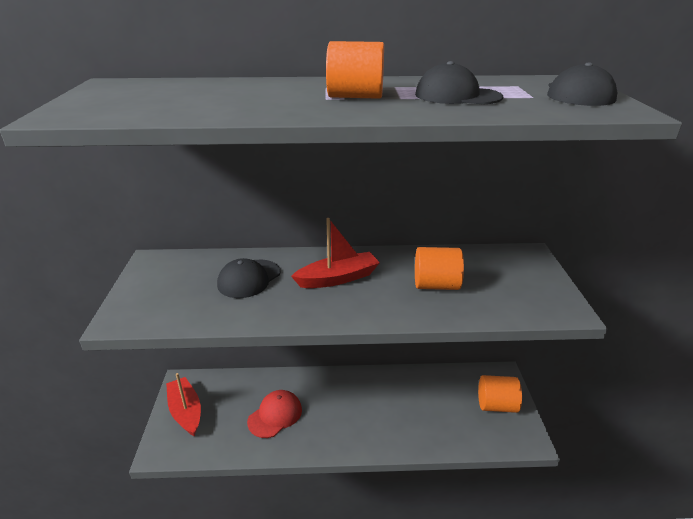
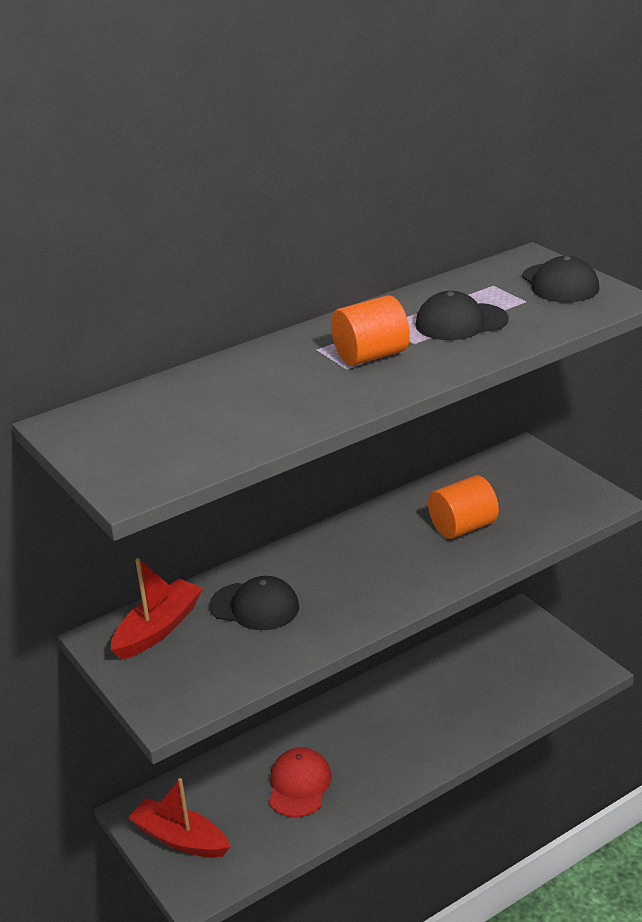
camera: 30 degrees left, 0 degrees up
(249, 279) = (255, 606): black cap -> black cap turned 75 degrees counterclockwise
(338, 278) = (354, 563): red boat -> red boat (158, 629)
(496, 405) = (537, 651): orange cylinder -> none

